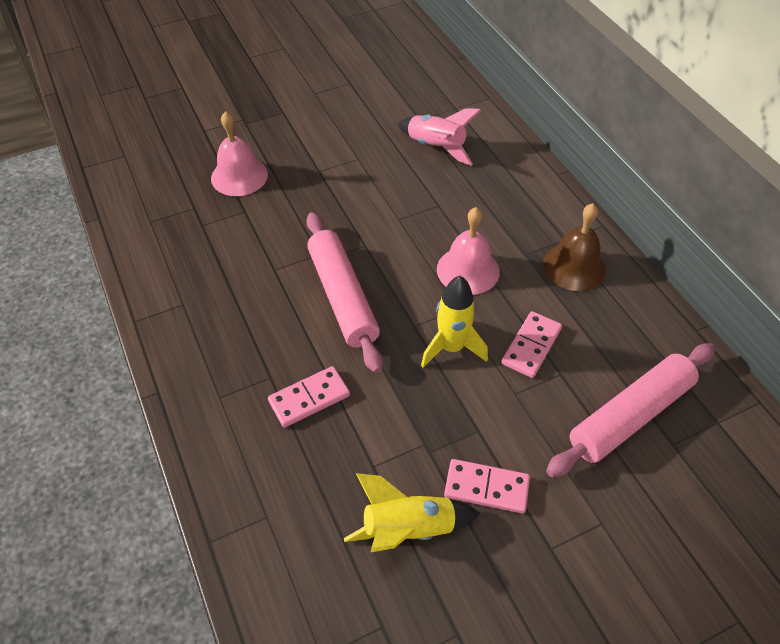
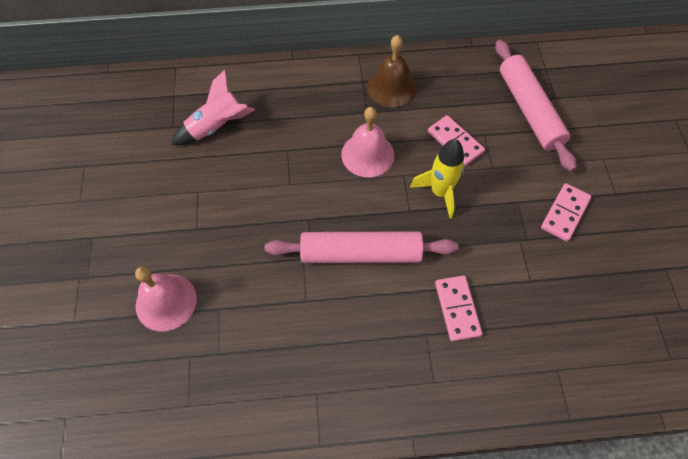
camera: 70 degrees left, 10 degrees up
(408, 529) = (586, 273): yellow rocket -> none

